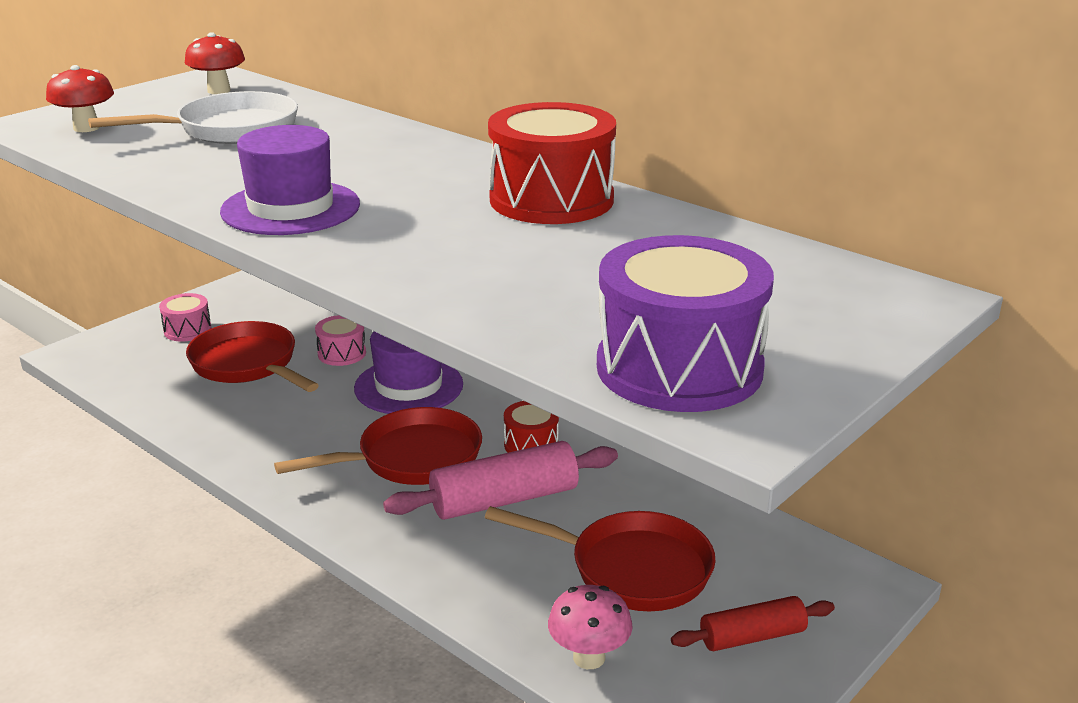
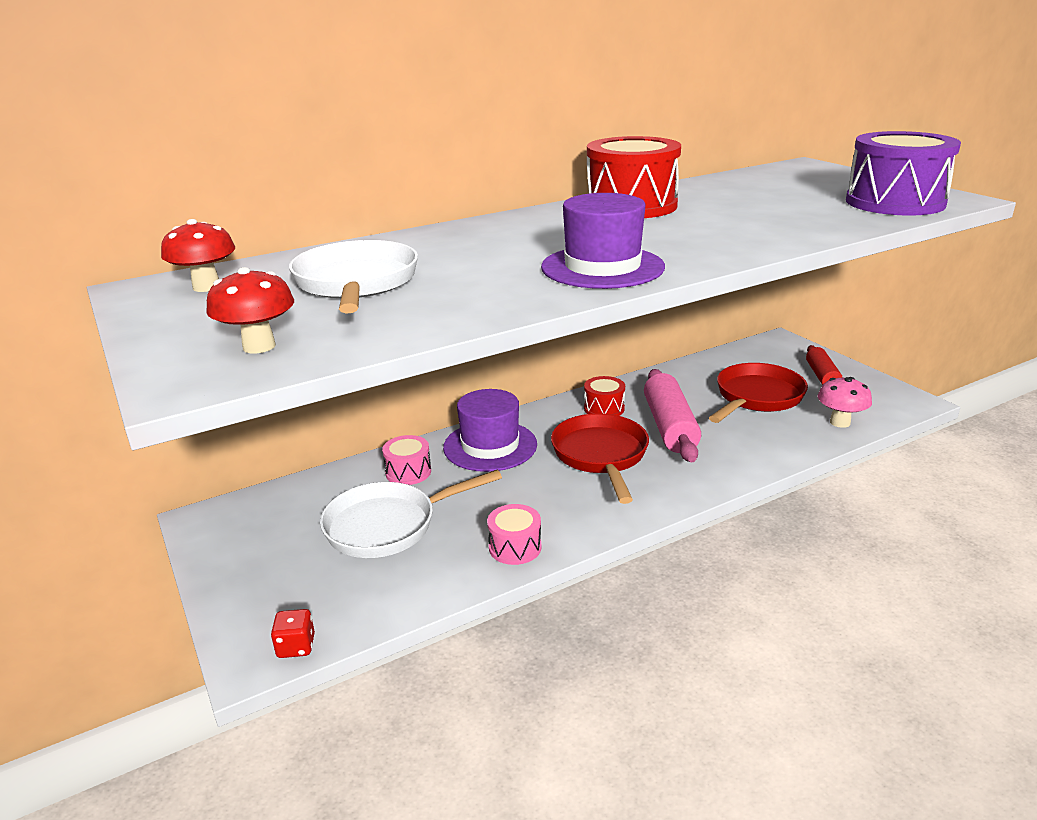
camera: 70 degrees left, 0 degrees up
(83, 365) = (296, 646): none -> red dice
(187, 330) = (276, 562): pink drum -> pink drum (515, 547)
(247, 364) = (388, 525): red pan -> white pan

